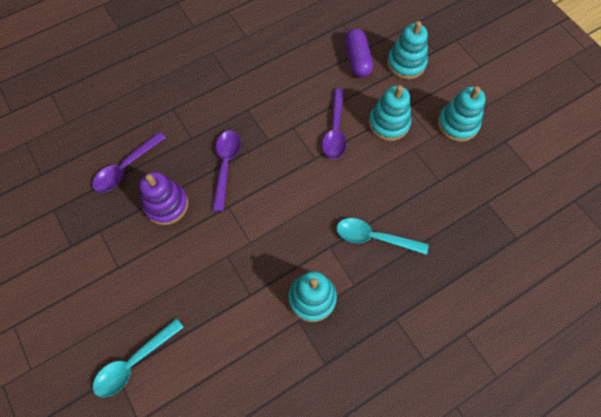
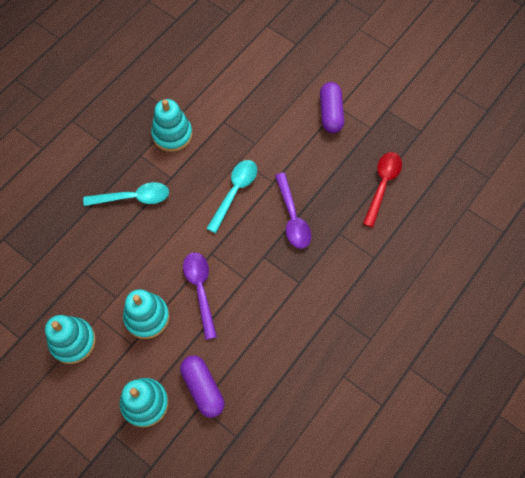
camera: 160 degrees right, 0 degrees up
(126, 168) = (382, 185): purple spoon -> red spoon
(130, 263) = (330, 113): none -> purple capsule
(134, 362) = (288, 54): turquoise spoon -> turquoise spoon (235, 192)
(166, 204) = (327, 166): purple stacking toy -> none

